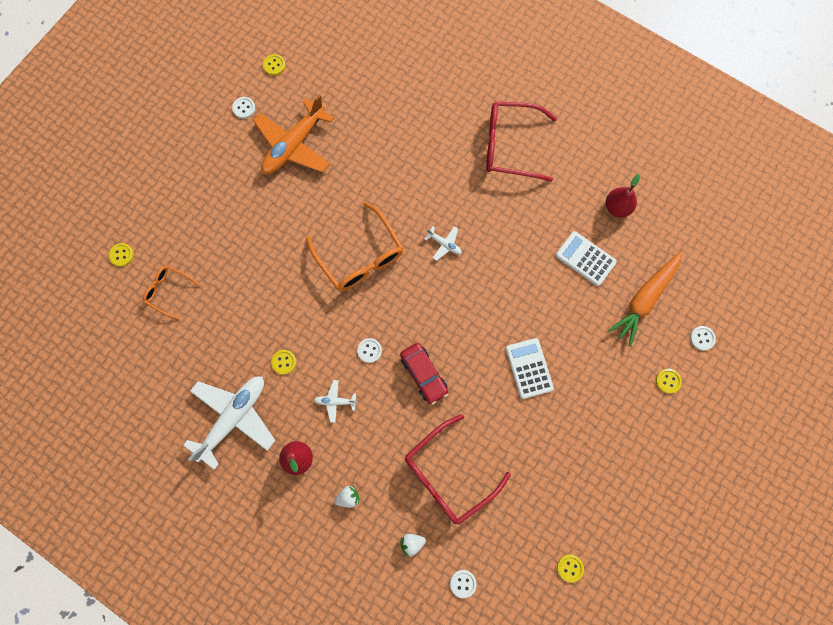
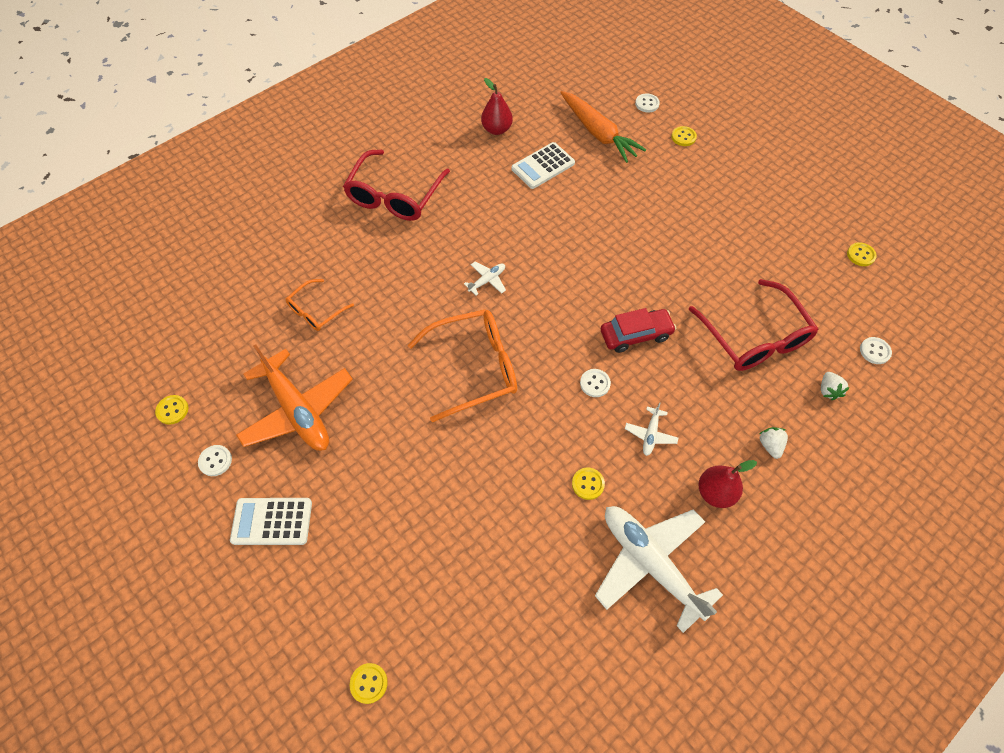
camera: 75 degrees left, 15 degrees down
(168, 291) = (448, 620): orange glasses -> orange glasses (315, 311)
(529, 368) = (648, 239): white calculator -> white calculator (272, 521)

